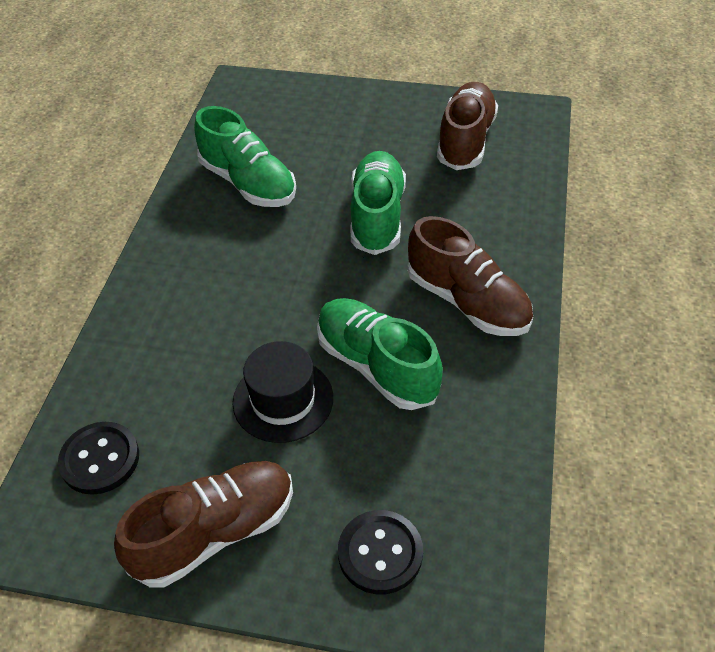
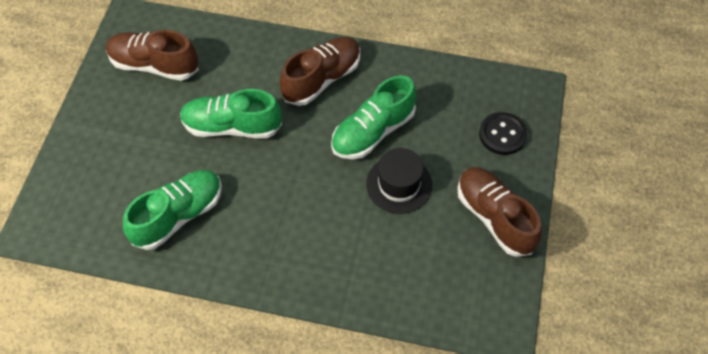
camera: 90 degrees left, 10 degrees up
(100, 459) = (445, 290): black button -> none

